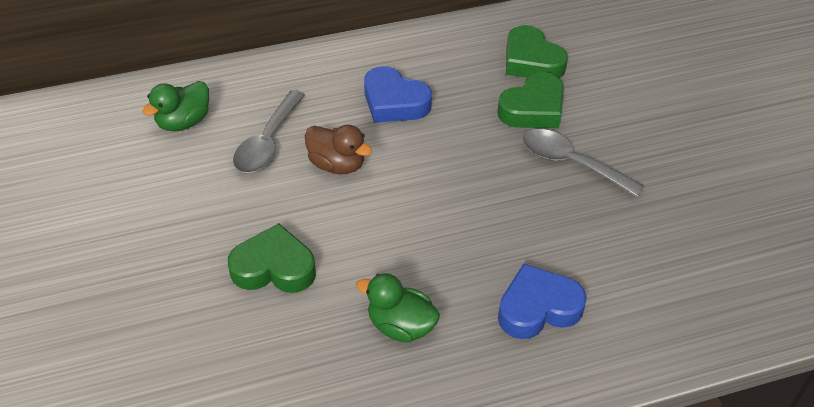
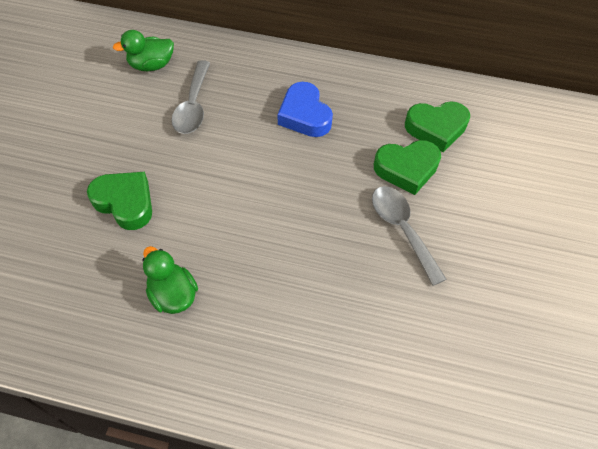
camera: 30 degrees right, 10 degrees up
(267, 142) = (193, 106): grey spoon -> grey spoon turned 45 degrees counterclockwise
(337, 164) = (227, 145): brown duck -> none
(531, 61) = (436, 128): green heart -> green heart turned 90 degrees counterclockwise
(538, 308) = (282, 337): blue heart -> none

